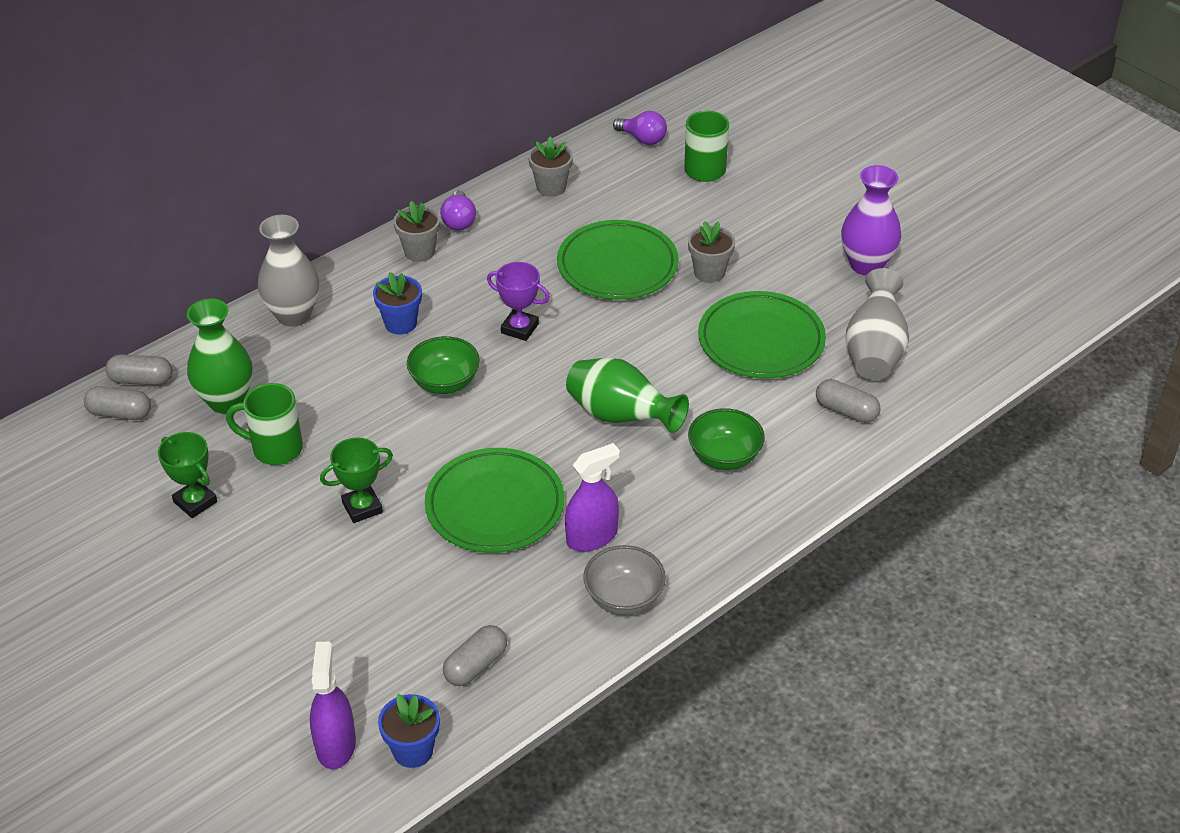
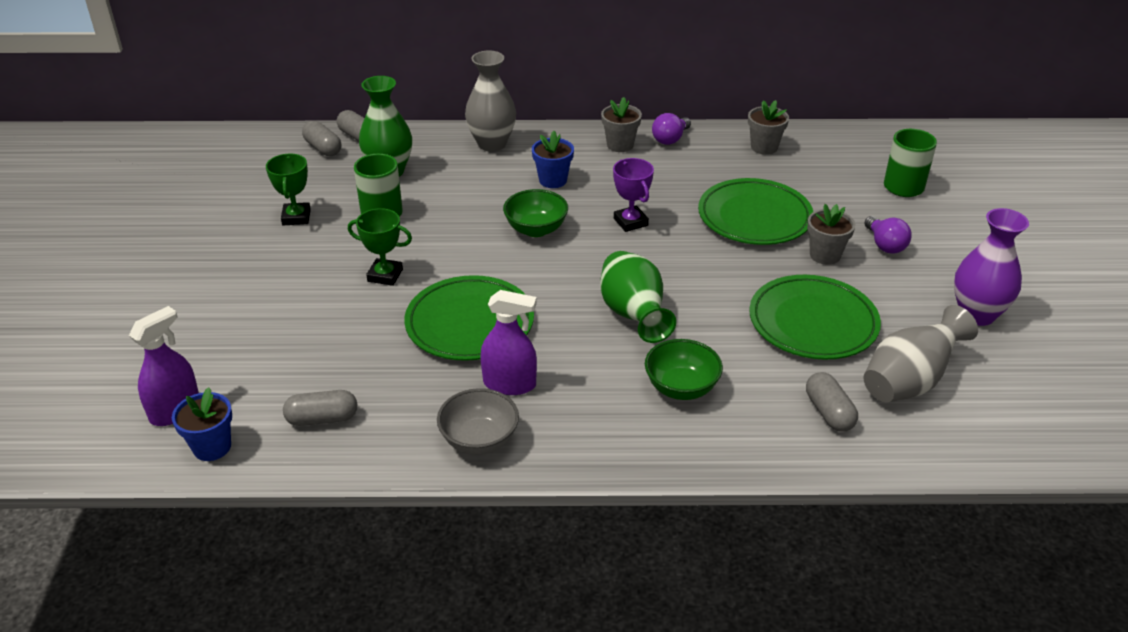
camera: 40 degrees right, 5 degrees down
(643, 139) = (875, 147): purple light bulb -> purple light bulb (885, 245)

